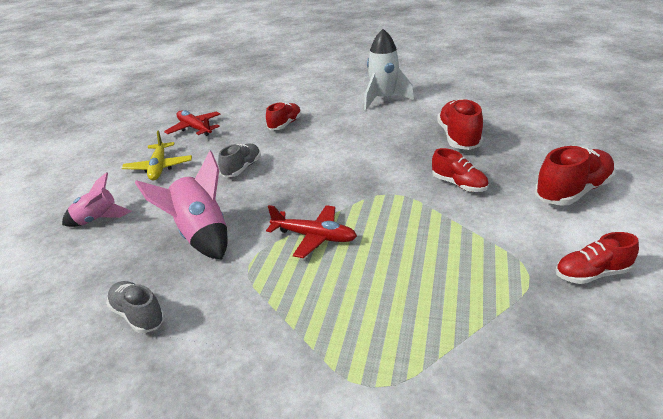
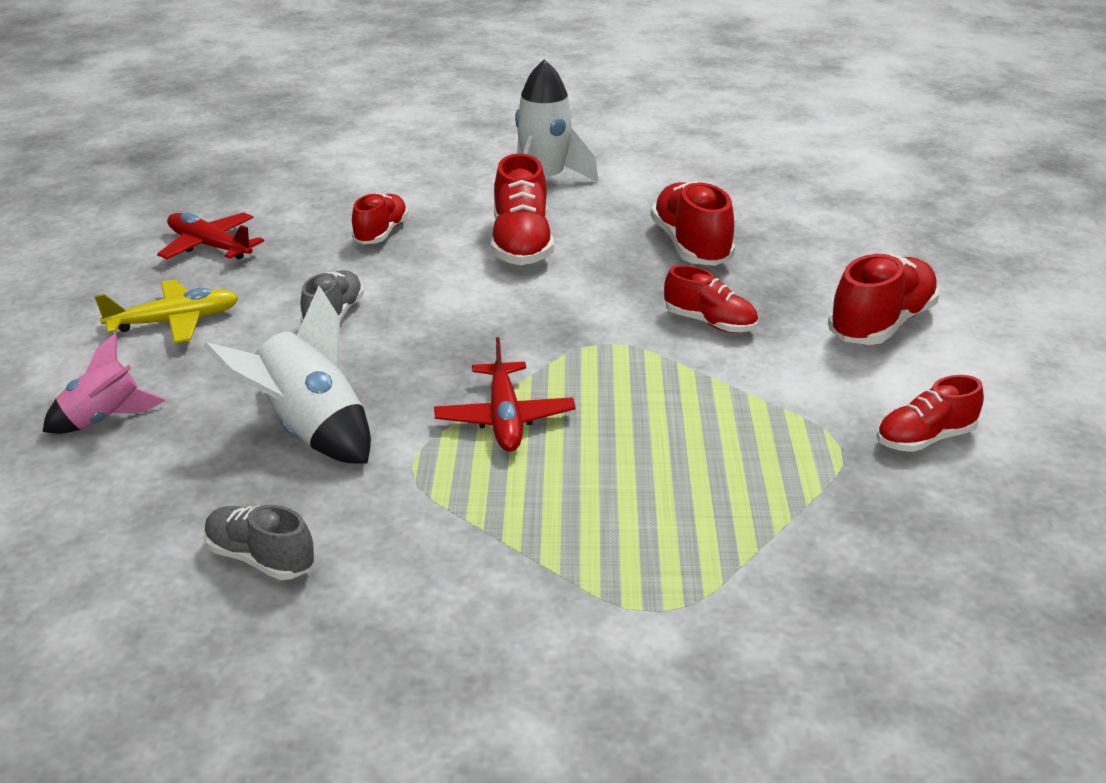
camera: 15 degrees left, 0 degrees up
(159, 168) = (175, 322): yellow plane -> yellow plane turned 90 degrees counterclockwise
(200, 235) = (309, 430): pink rocket -> white rocket
(314, 237) = (504, 419): red plane -> red plane turned 75 degrees clockwise
(359, 133) = (521, 245): none -> red shoe

